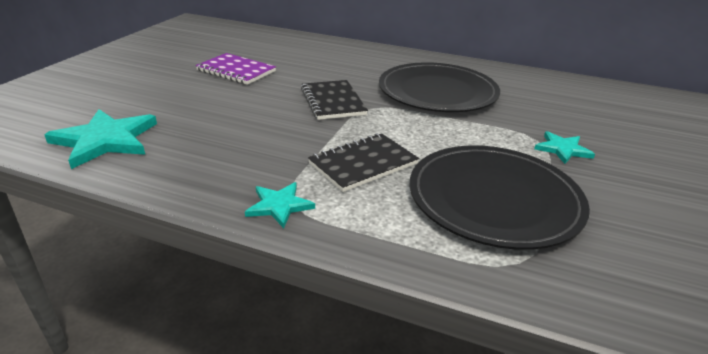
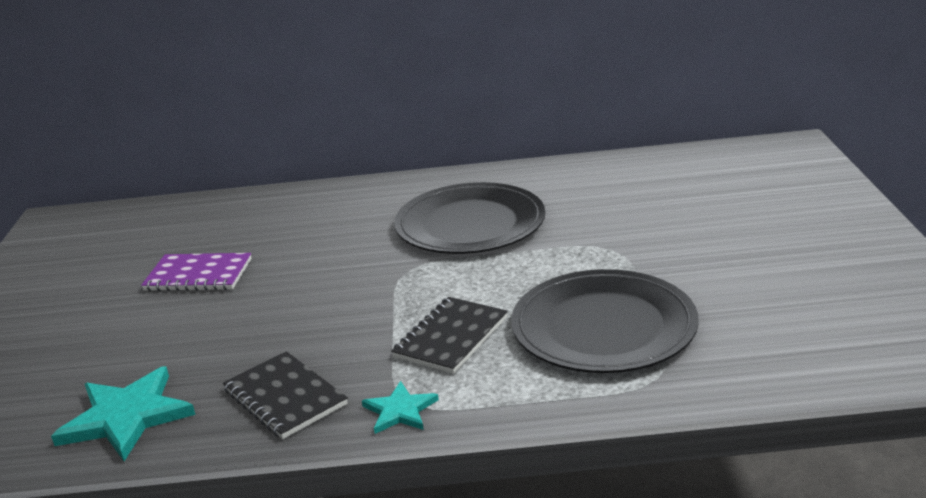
camera: 20 degrees left, 5 degrees down
(332, 101) = (358, 277): black notebook -> black notebook (285, 397)
(562, 149) = (640, 251): turquoise star -> none

